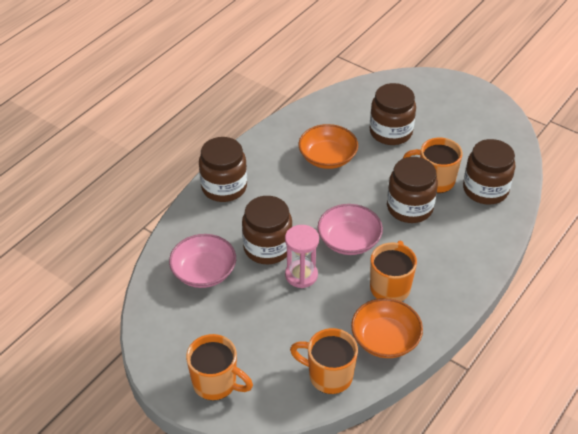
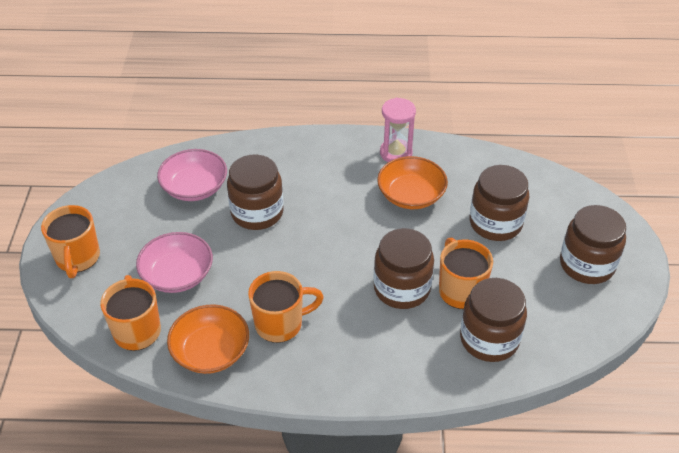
camera: 55 degrees right, 0 degrees up
(224, 187) = (305, 148): brown jar -> brown jar (587, 264)
(301, 275) = (242, 252): pink hourglass -> pink hourglass (396, 153)
(349, 240) = (315, 264): pink bowl -> pink bowl (177, 275)

